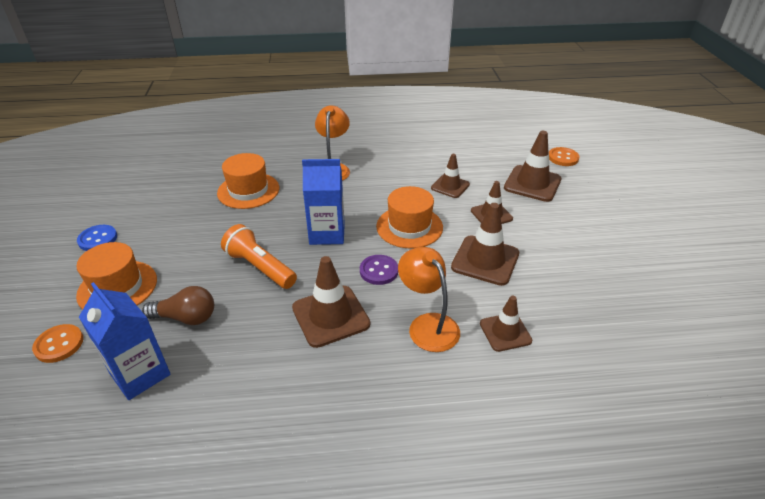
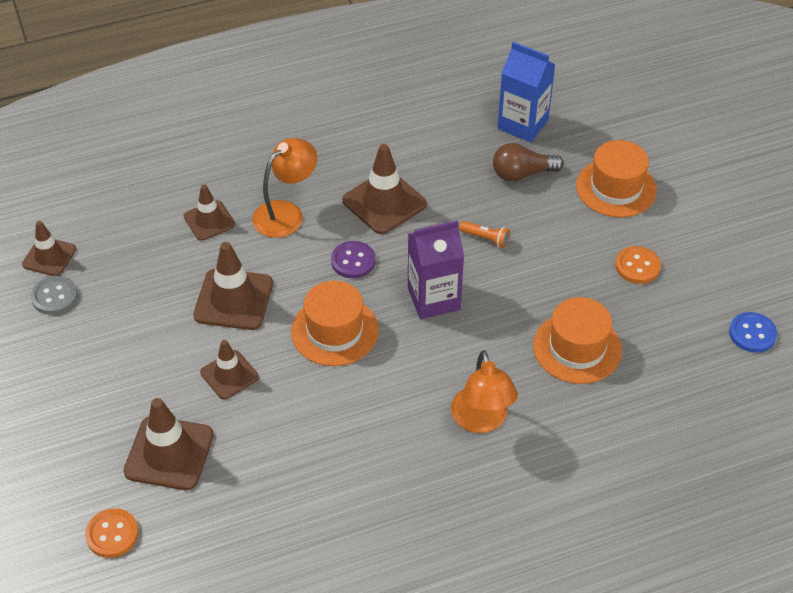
camera: 165 degrees right, 10 degrees up
(59, 344) = (614, 131): orange button -> orange button (637, 266)
(98, 239) = (696, 235): blue button -> blue button (752, 333)
(260, 267) = (486, 239): orange flashlight -> orange flashlight, size x0.52
(327, 233) = (434, 299): blue carton -> purple carton
(428, 324) = (286, 213): orange lamp -> orange lamp turned 90 degrees counterclockwise
(450, 186) = (293, 420): brown traffic cone -> brown traffic cone (49, 257)
(644, 290) = (54, 296): none -> grey button

